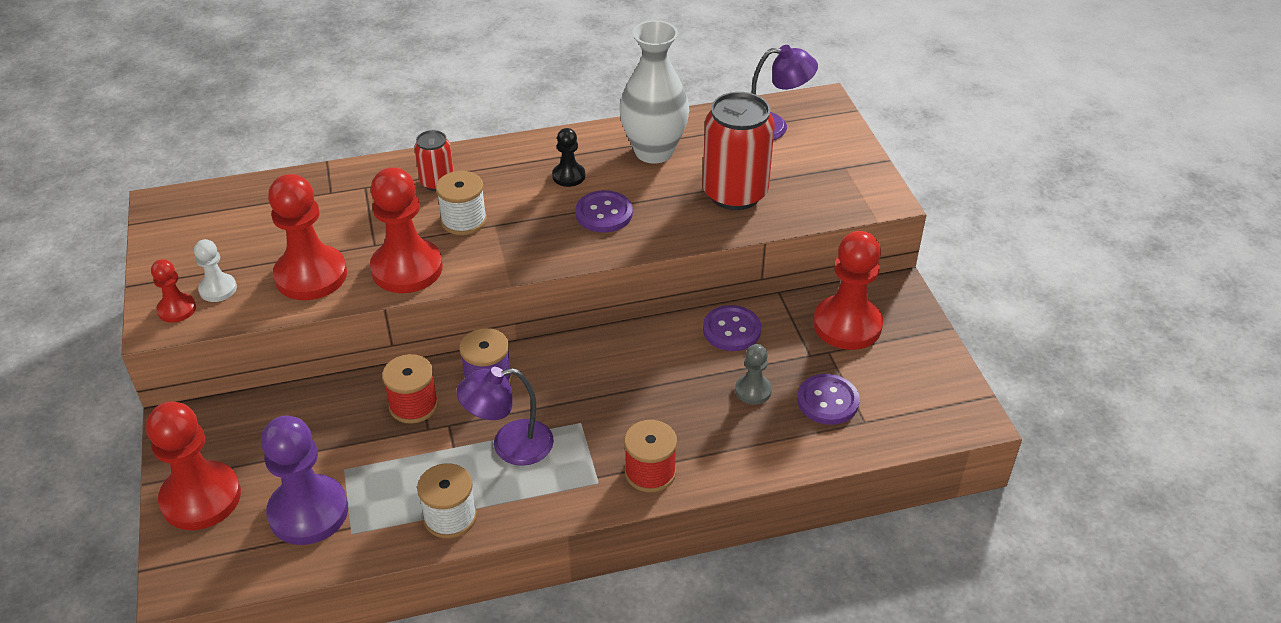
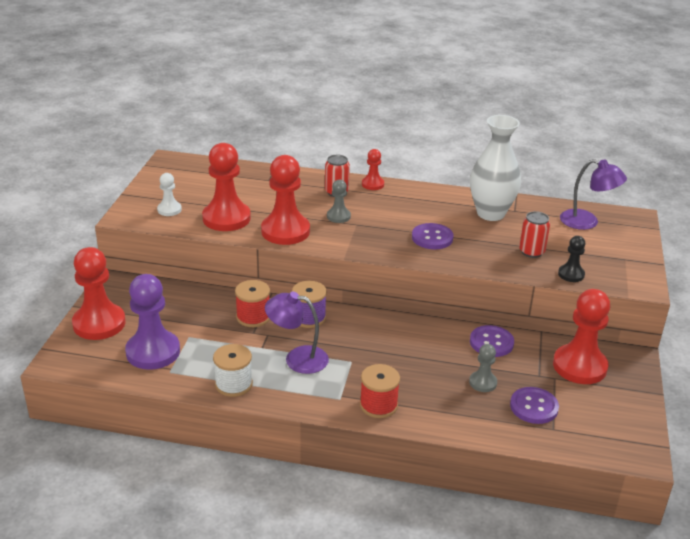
camera: 25 degrees right, 10 degrees down
(177, 309) = (140, 213): red pawn -> red pawn (372, 184)
(464, 220) = (338, 216): white spool -> grey pawn
(568, 176) = (423, 211): black pawn -> black pawn (571, 274)
(734, 193) = (531, 252): red can -> red can, size x0.53

